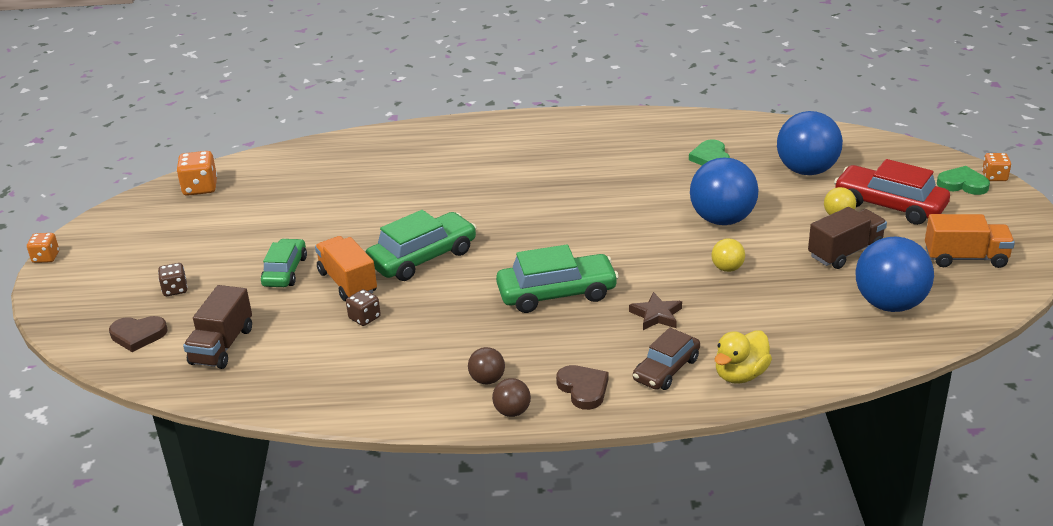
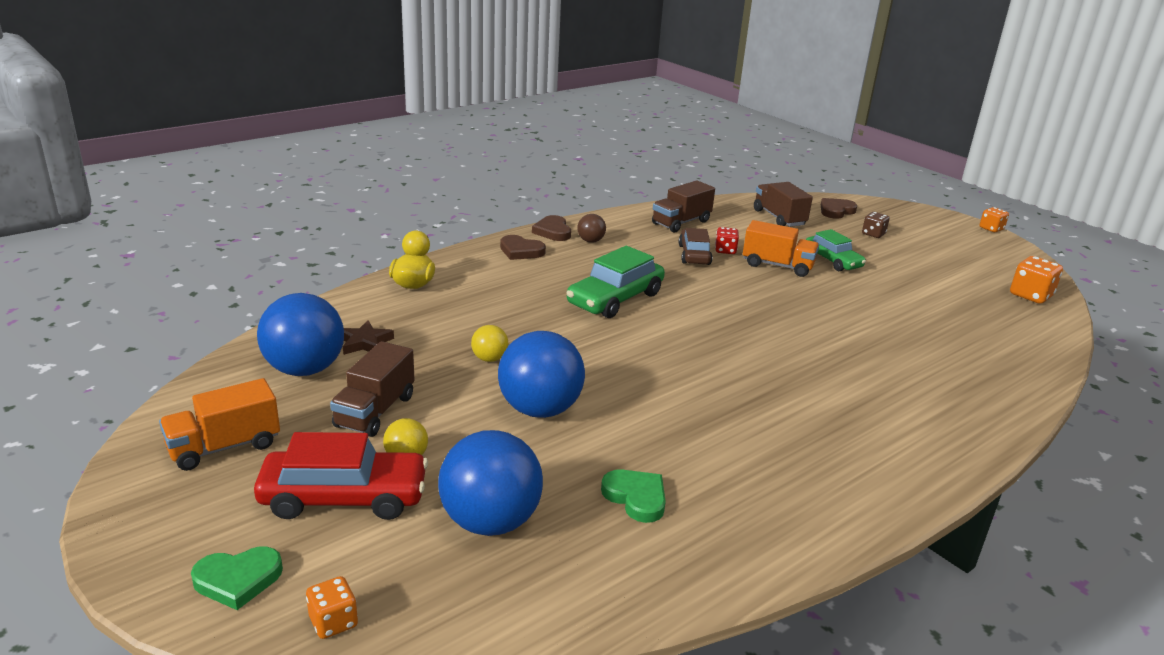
camera: 140 degrees right, 5 degrees down
(343, 376) = (681, 222): none -> brown truck
(364, 318) = (725, 250): brown dice -> red dice
(422, 258) = (758, 295): green car -> none
(512, 411) = (553, 231): brown ball -> brown heart
(656, 315) = (516, 305): brown star -> brown star (364, 342)
(666, 369) = (473, 274): brown car -> brown car (694, 255)
(994, 177) = (181, 619): orange dice -> orange dice (333, 622)

